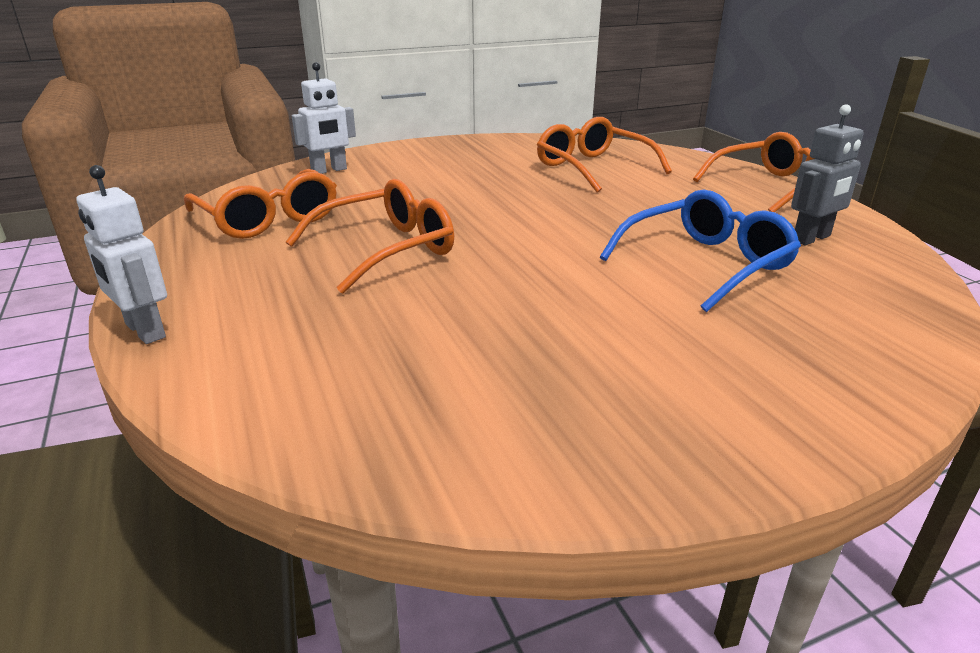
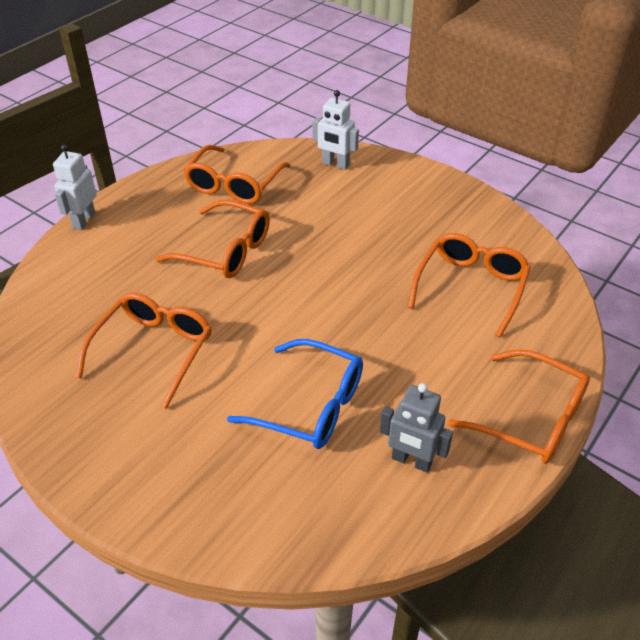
camera: 60 degrees right, 15 degrees up
(525, 335) = (154, 350): none -> orange glasses

